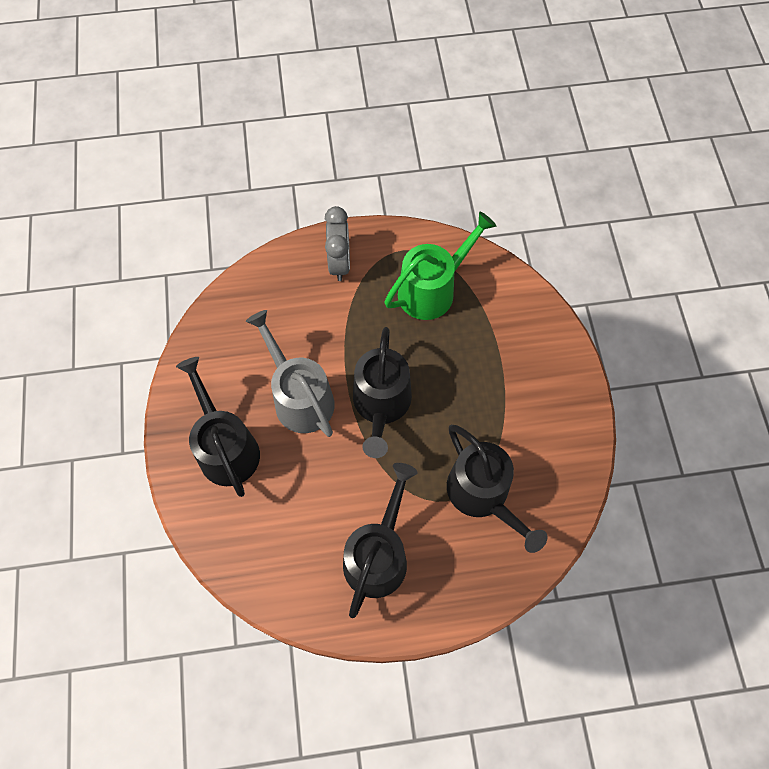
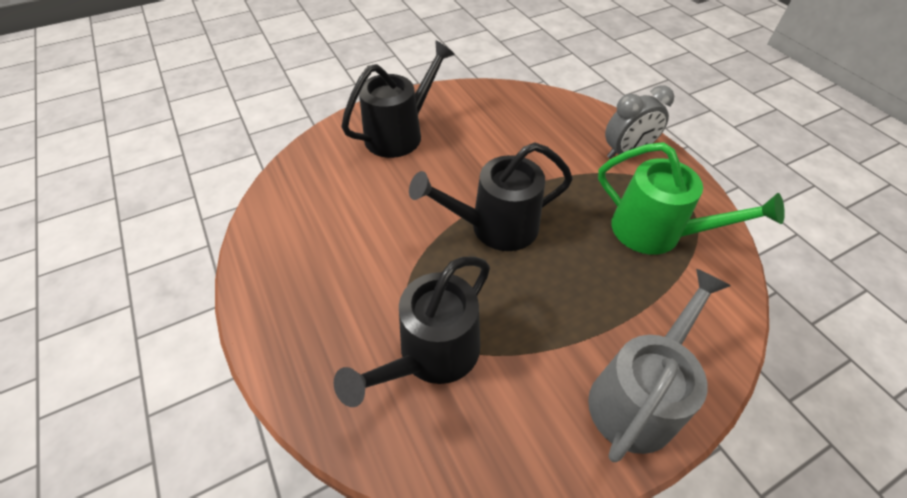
camera: 70 degrees right, 15 degrees down
(299, 397) = (470, 165): grey watering can -> grey watering can (637, 396)
(378, 554) = (329, 272): black watering can -> none

